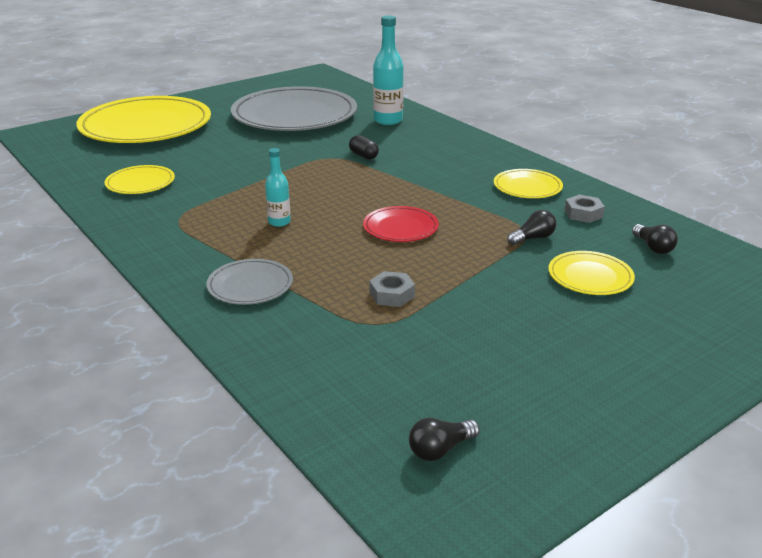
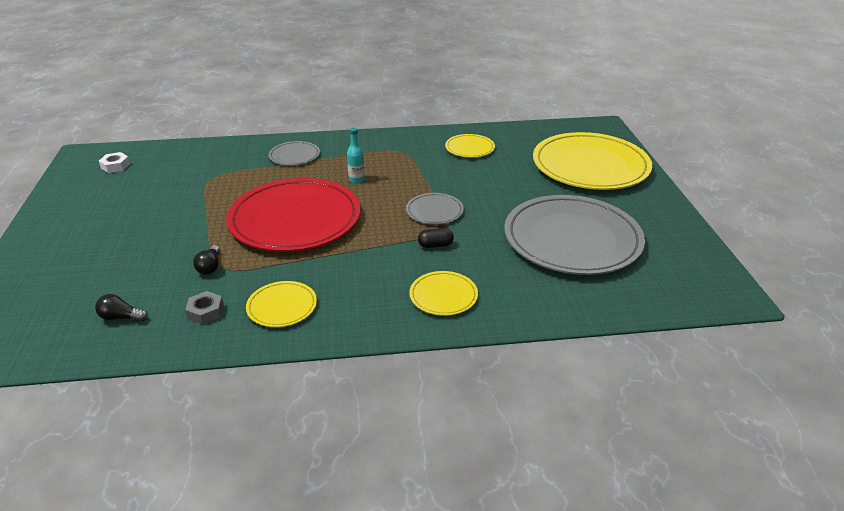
camera: 120 degrees right, 5 degrees up
(306, 168) = (434, 211): none -> grey plate
(388, 120) = (516, 290): turquoise bottle -> none
(392, 295) = (228, 190): grey nut -> none
(400, 227) = (295, 219): red plate -> red plate, size x2.23
(440, 449) = (115, 166): black light bulb -> white nut
(590, 276) = (140, 266): yellow plate -> yellow plate (443, 296)

